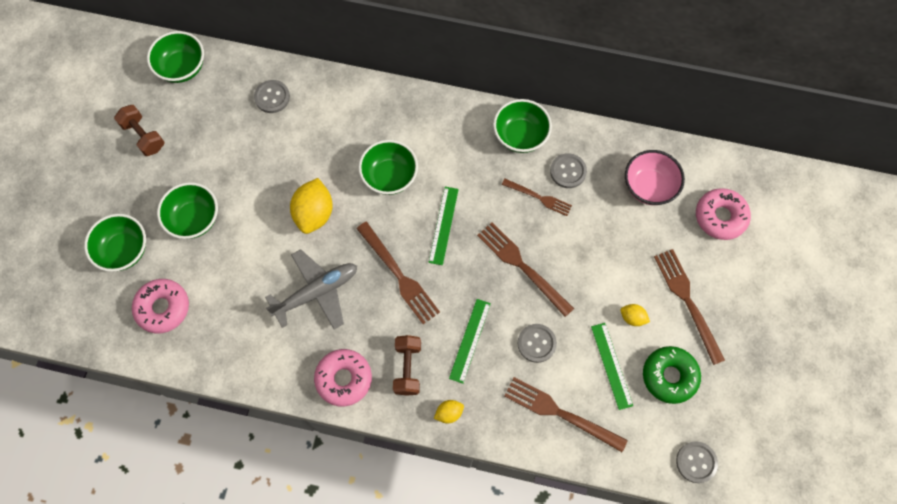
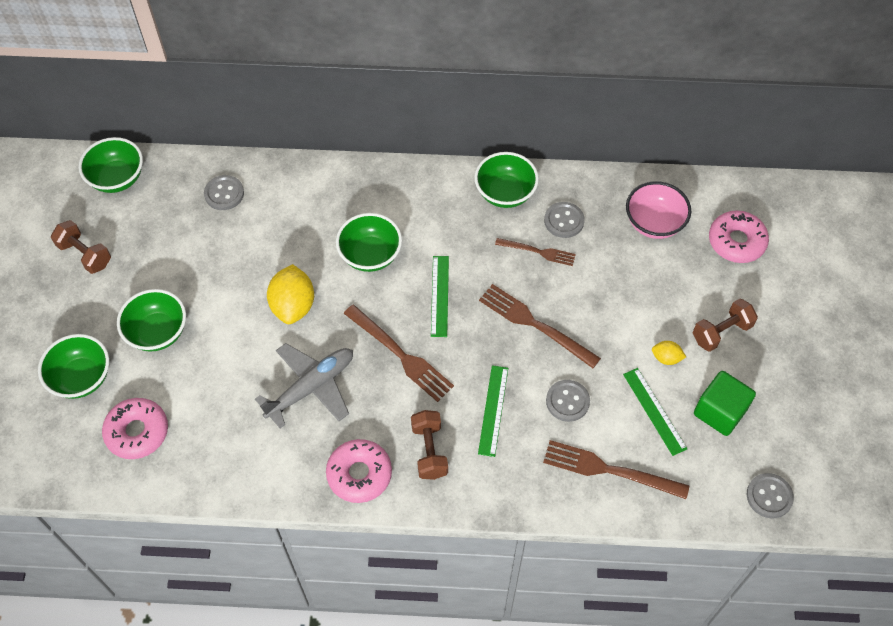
camera: 10 degrees left, 10 degrees down
(449, 413) = (485, 491): yellow lemon -> none
(669, 376) = (719, 412): green donut -> green cube
(687, 301) = (721, 332): brown fork -> brown dumbbell

